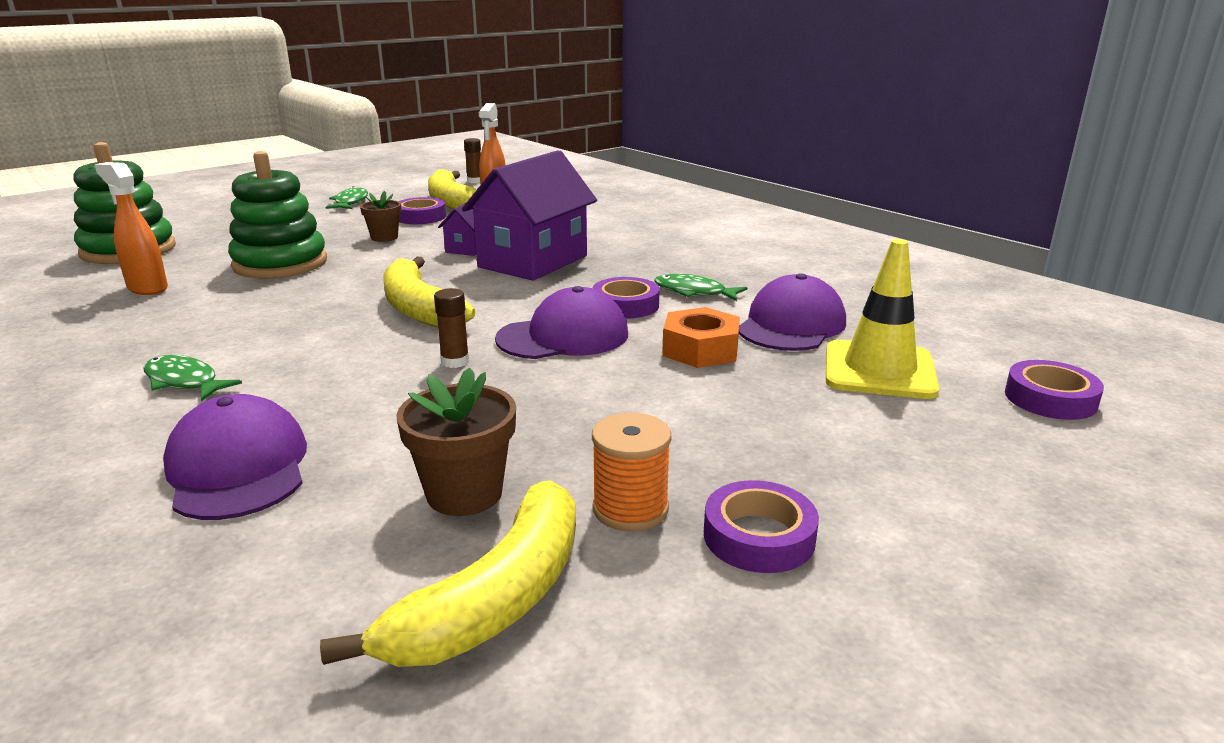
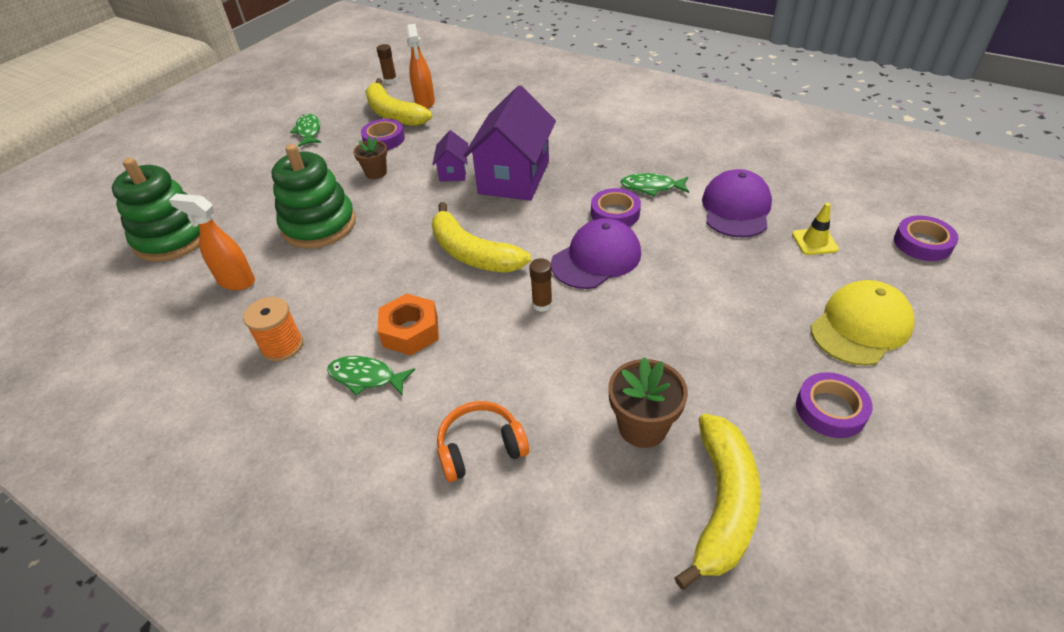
camera: 15 degrees left, 20 degrees up
(238, 467) = (480, 448): purple cap -> orange headphones
(630, 509) = (747, 409): orange spool -> orange spool (282, 346)
(700, 350) = (695, 249): orange nut -> orange nut (410, 331)
(879, 370) = (814, 242): yellow traffic cone -> yellow traffic cone, size x0.52
(882, 461) = (860, 326): none -> yellow cap

